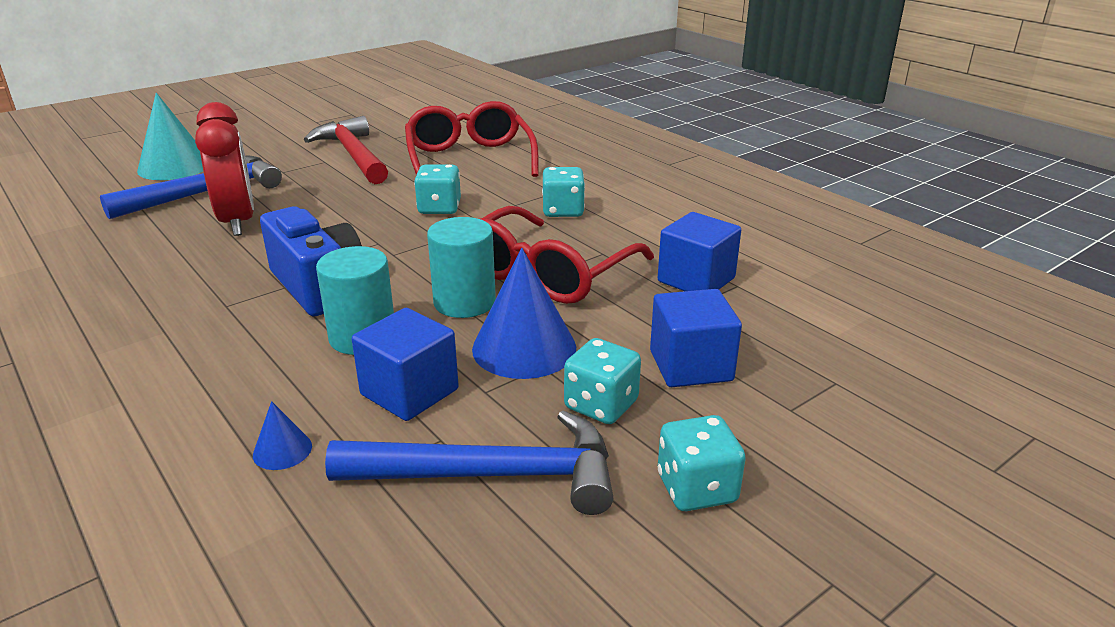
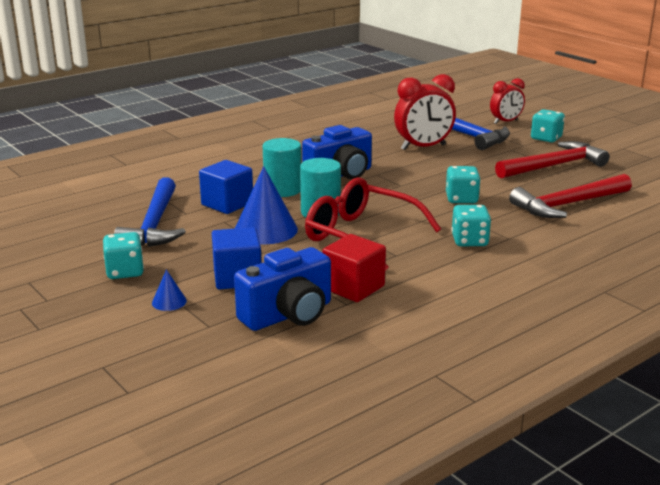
camera: 90 degrees right, 5 degrees down
(175, 166) = (505, 122): turquoise cone -> red clock
(282, 450) = (188, 183): blue cone -> blue cone (169, 302)
(469, 159) = (568, 204): red glasses -> red hammer
(601, 405) = (203, 250): turquoise dice -> turquoise dice (546, 138)
(696, 280) = (353, 287): blue cube -> red cube
(781, 322) = (288, 315): none -> blue camera

